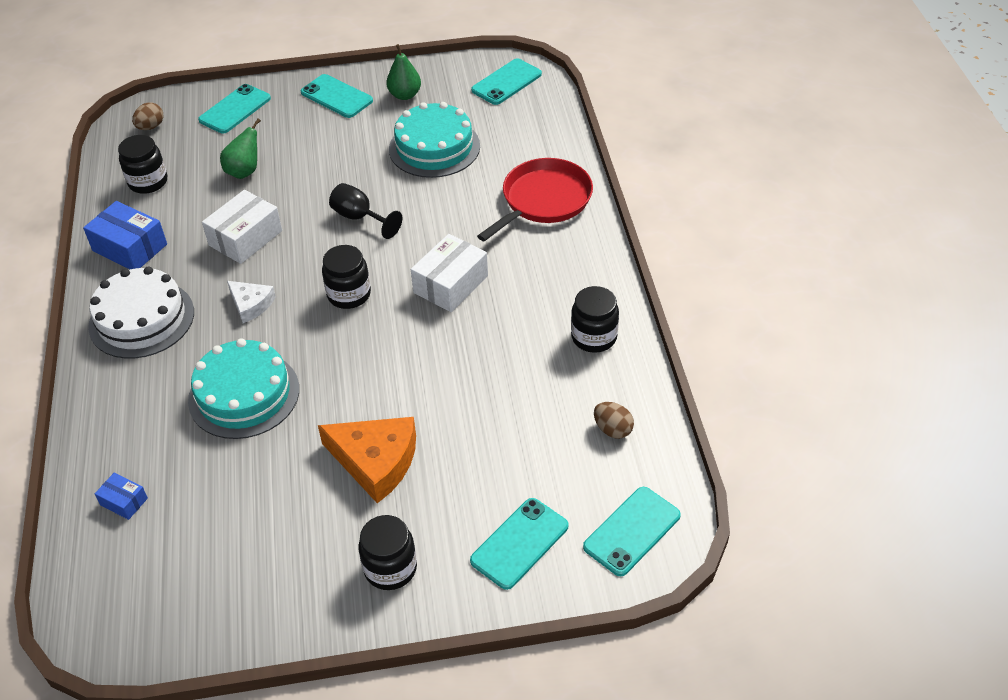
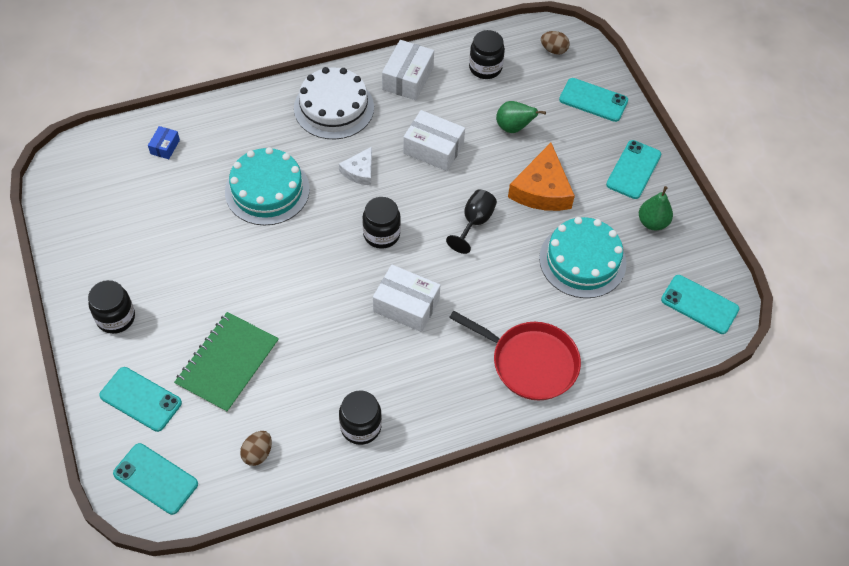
camera: 75 degrees right, 10 degrees up
(130, 247) = (408, 78): blue box -> white box
(375, 461) = (211, 289): orange cheese -> orange cheese (542, 189)
(487, 451) = (227, 363): none -> green notebook

